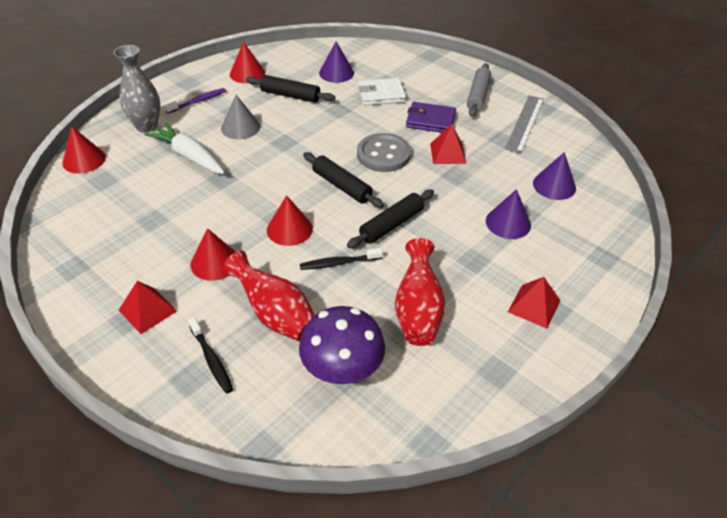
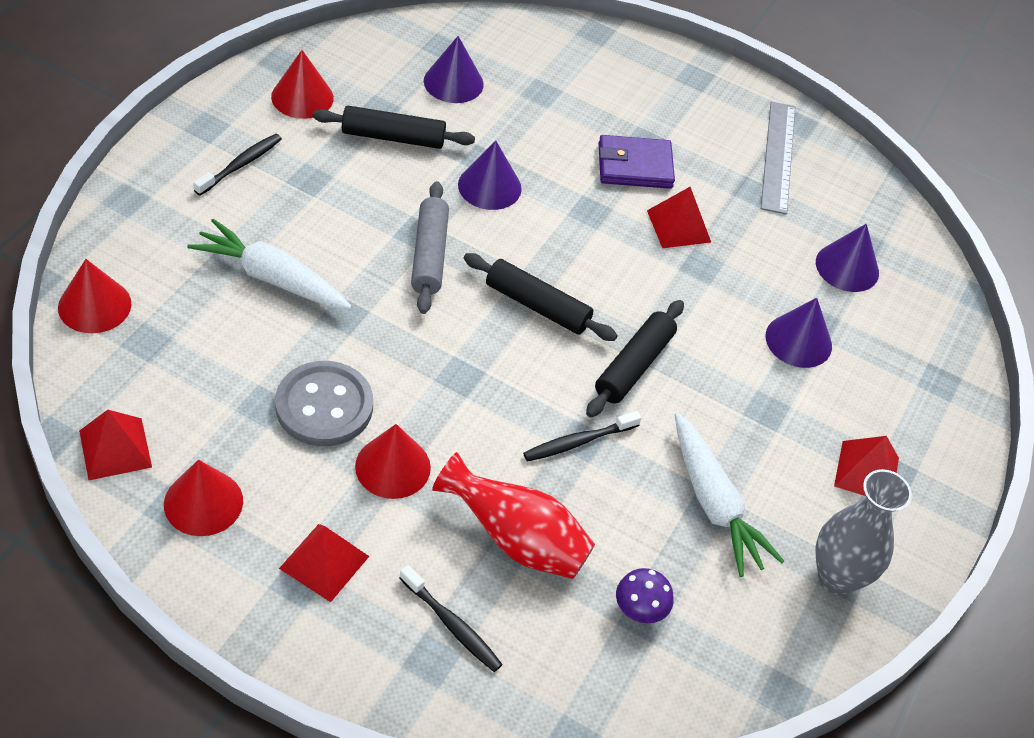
camera: 20 degrees left, 5 degrees up
(57, 232) = (115, 448): none -> red pyramid
(147, 126) = (173, 225): grey vase -> grey vase (837, 577)
(198, 101) = (240, 165): purple toothbrush -> black toothbrush
(240, 127) = (334, 211): grey cone -> none
(289, 229) = (485, 393): red cone -> red cone (203, 502)
(337, 123) = (489, 186): none -> purple cone
(342, 370) = (639, 610): purple mushroom -> purple mushroom, size x0.49
(381, 94) = (541, 121): white wallet -> none
(383, 154) = (582, 239): grey button -> grey button (324, 406)
(418, 311) = (714, 503): red vase -> white carrot
(478, 96) = (694, 109): grey rolling pin -> grey rolling pin (429, 255)

